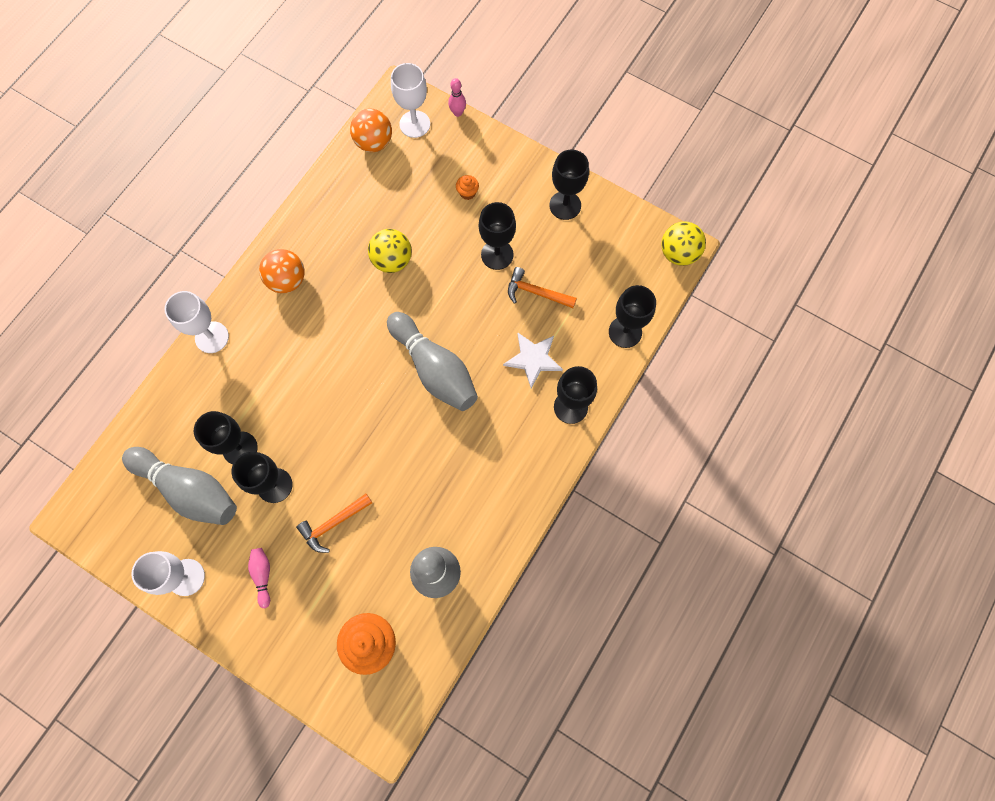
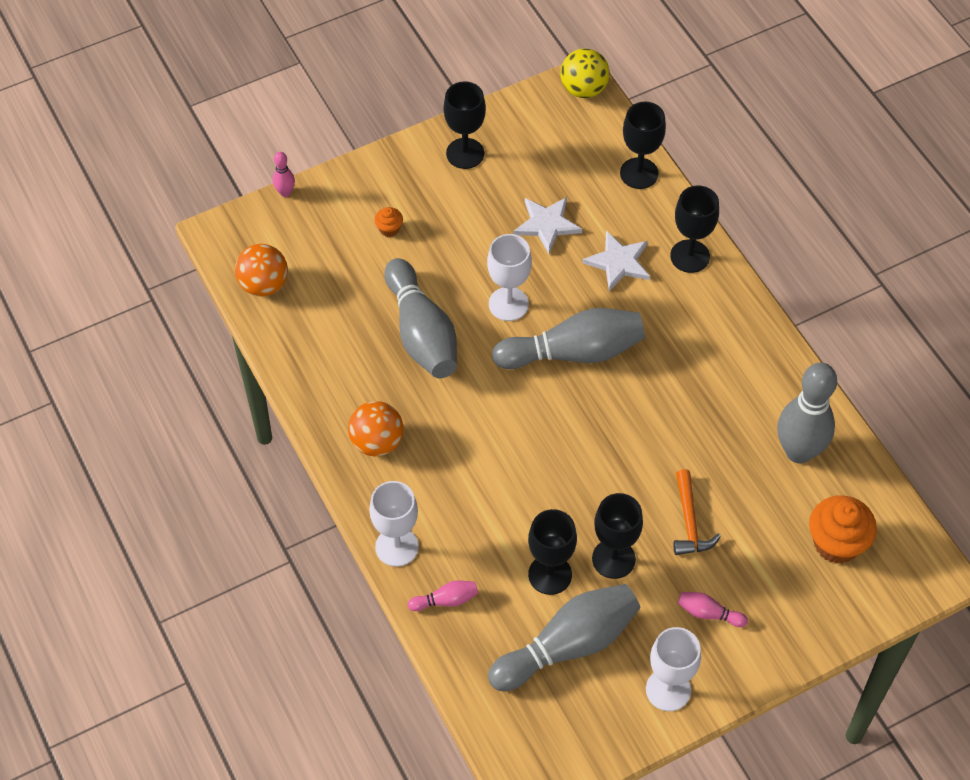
camera: 60 degrees left, 15 degrees down
(185, 390) = (446, 600): none -> pink bowling pin
(392, 260) = (421, 333): yellow ball -> grey bowling pin
(414, 124) = (269, 237): white goblet -> white goblet (508, 304)
(497, 255) = (480, 237): black goblet -> none
(536, 293) = (547, 225): orange hammer -> white star

